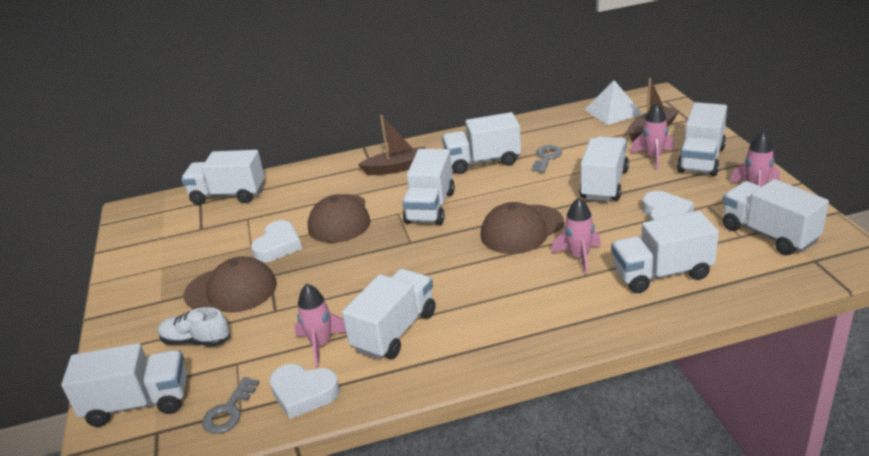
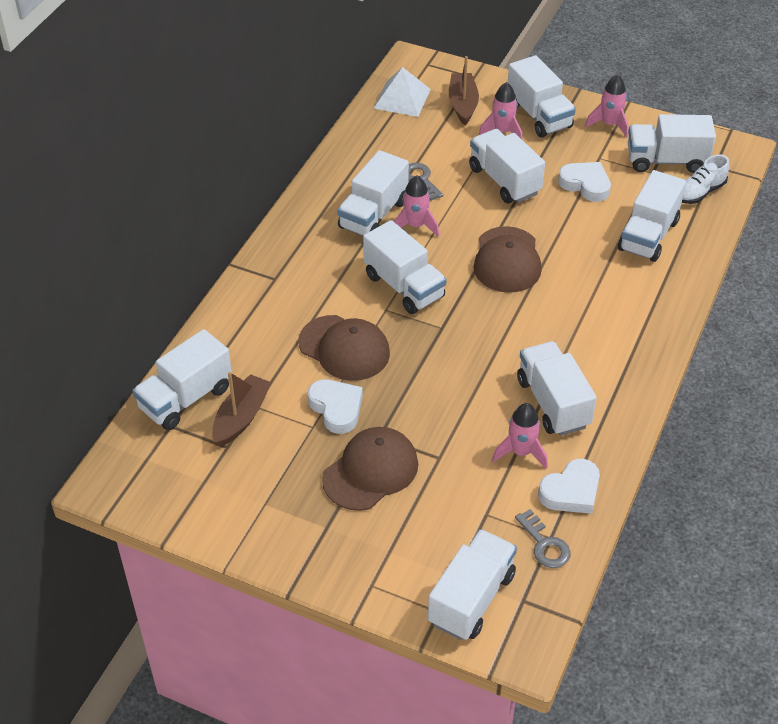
camera: 55 degrees left, 15 degrees up
(196, 341) = (423, 527): white shoe -> white shoe (699, 192)
(397, 168) = (306, 267): brown boat -> brown boat (241, 417)
(579, 257) = (581, 257): pink rocket -> pink rocket (415, 225)

